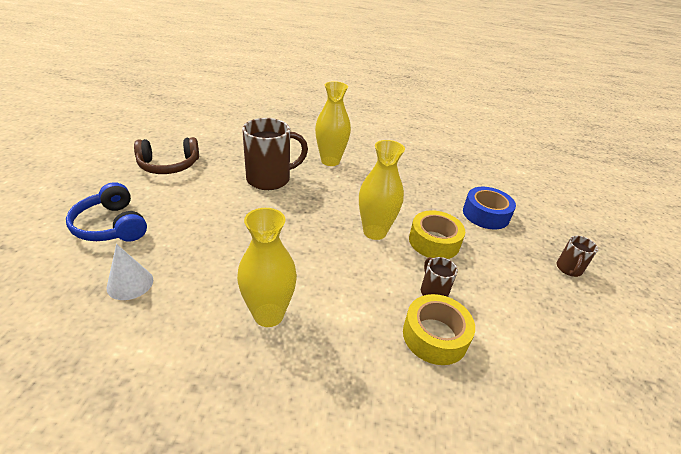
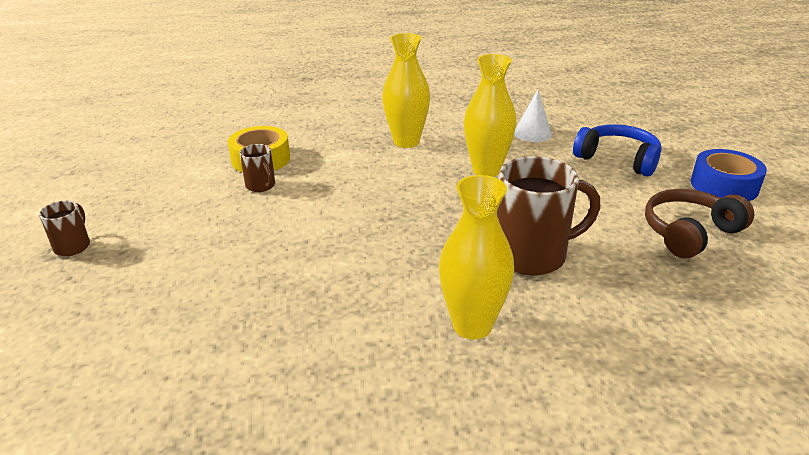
camera: 165 degrees right, 5 degrees down
(270, 179) = (532, 255): brown mug -> brown mug turned 150 degrees counterclockwise
(374, 232) = (340, 224): yellow vase -> yellow vase (486, 170)
(434, 242) = (258, 233): yellow tape -> none
(485, 214) = (164, 296): blue tape -> blue tape (724, 186)

